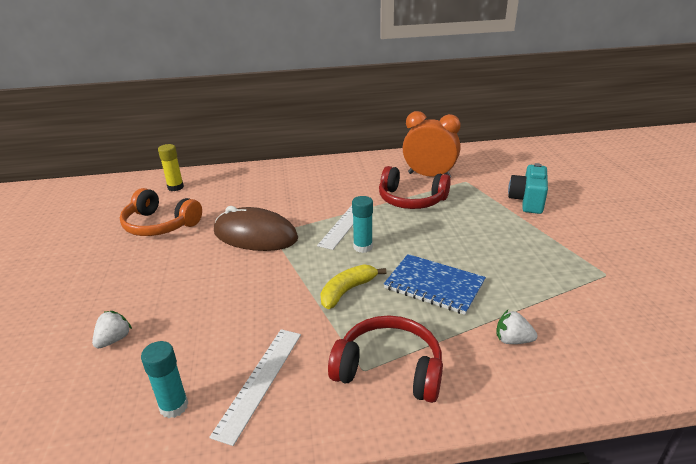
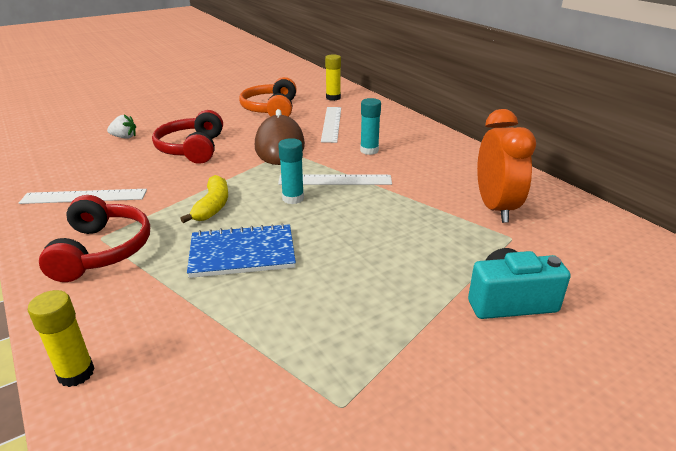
camera: 65 degrees right, 0 degrees up
(174, 406) = (58, 174): turquoise glue stick -> turquoise glue stick (369, 150)
(236, 201) = (331, 124): none -> white ruler
(347, 291) = (212, 206): yellow banana -> yellow banana turned 75 degrees clockwise
(411, 200) = (418, 207): red headphones -> red headphones (192, 149)
(434, 285) = (242, 253): blue notebook -> blue notebook turned 75 degrees clockwise
(512, 340) = (157, 322): white strawberry -> none
(565, 389) = (76, 373): none -> yellow glue stick

